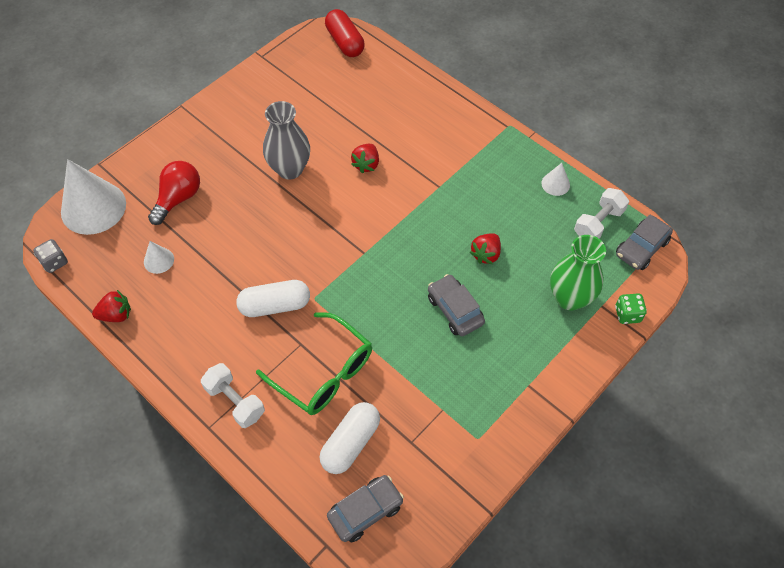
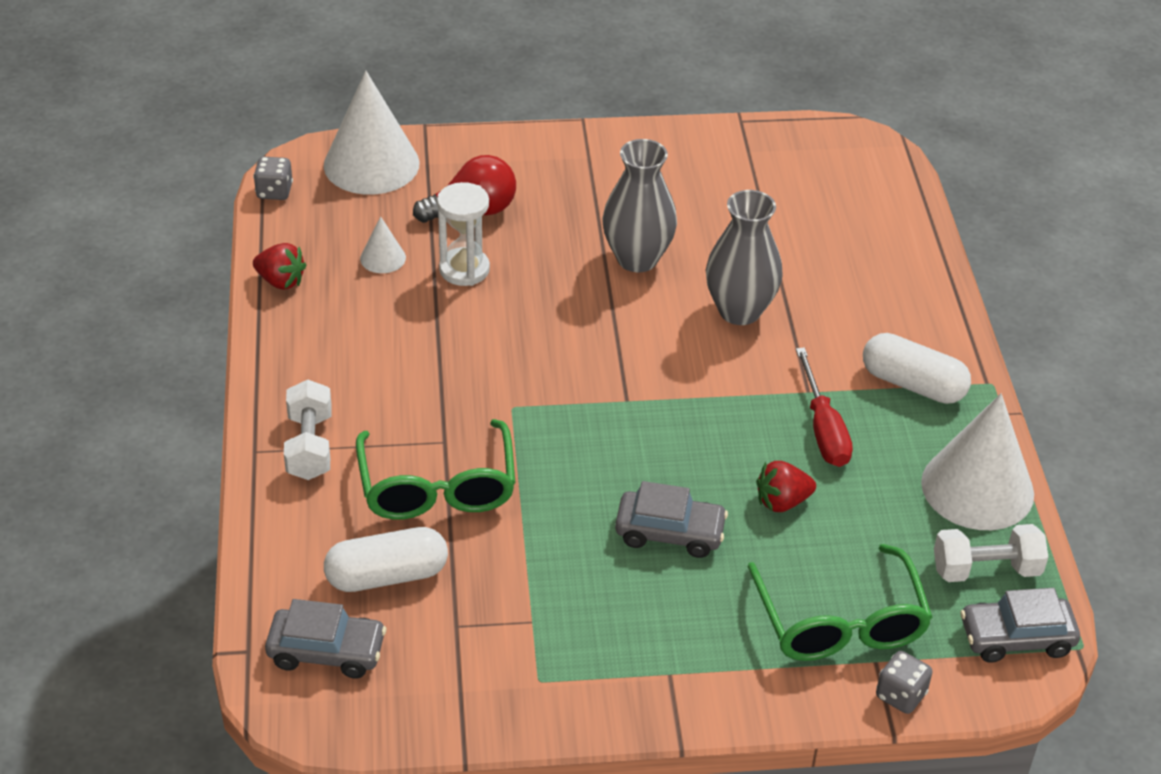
camera: 40 degrees right, 15 degrees down
(209, 236) = (464, 269): none -> white hourglass
(275, 305) = (459, 385): white capsule -> white capsule (913, 384)
(345, 42) = (868, 164): red capsule -> none
(366, 164) = (739, 311): red strawberry -> grey vase
(455, 310) = (670, 532): grey car -> grey car turned 90 degrees clockwise
(465, 202) = (823, 429): none -> red screwdriver
(555, 184) = (977, 488): white cone -> white cone, size x2.21
(569, 298) = (840, 623): green vase -> green glasses
(627, 314) = (900, 695): green dice -> grey dice

